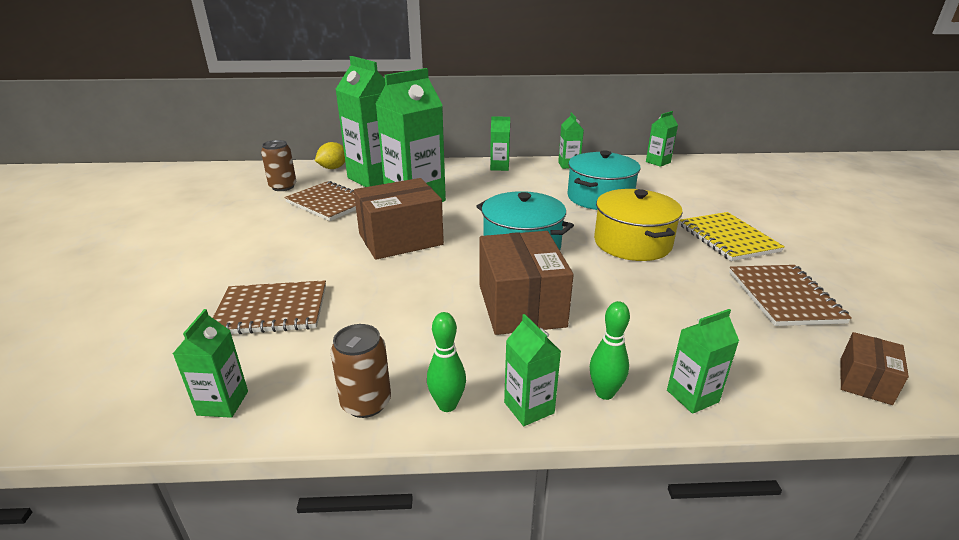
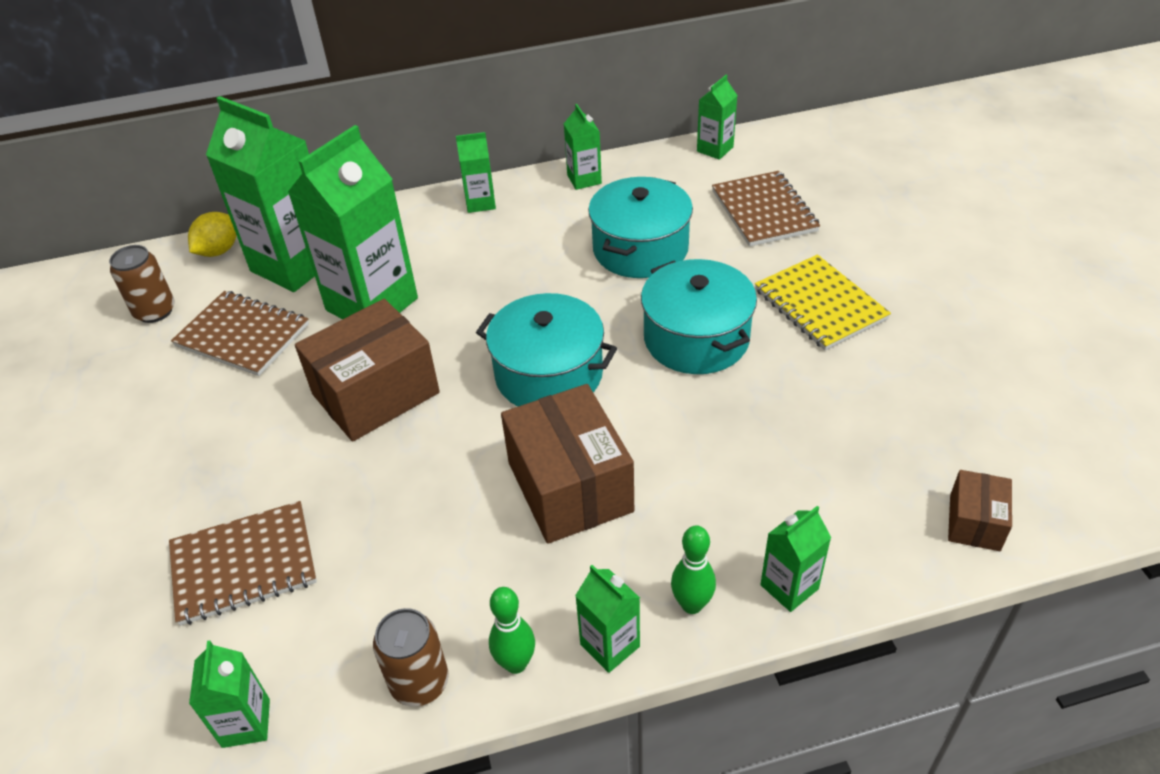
camera: 10 degrees left, 15 degrees up
(632, 243) = (696, 338): yellow pot -> turquoise pot
(784, 297) = (890, 403): brown notebook -> brown notebook (764, 211)

